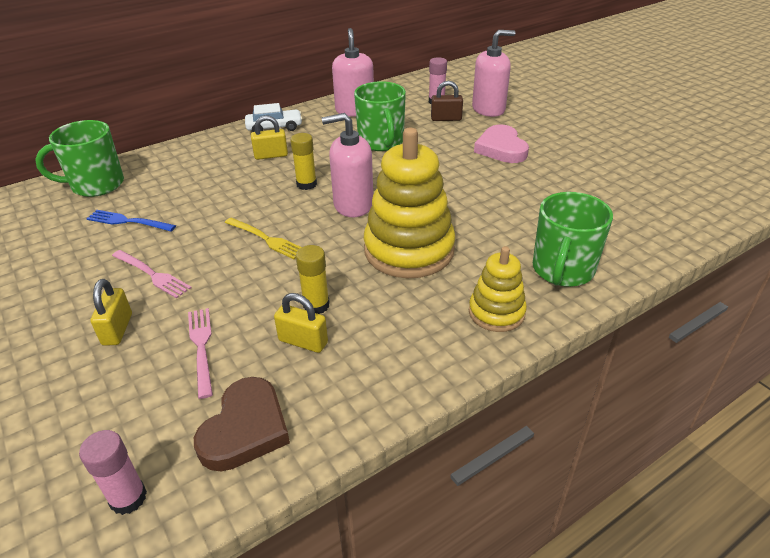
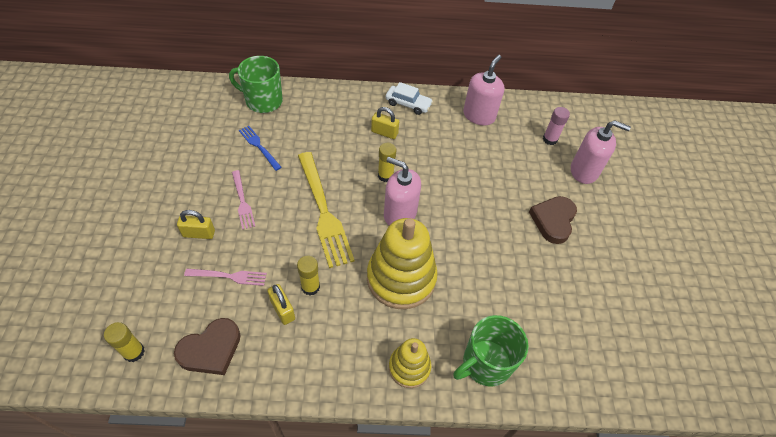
camera: 30 degrees right, 15 degrees up
(117, 329) = (199, 234): yellow padlock -> yellow padlock turned 60 degrees clockwise
(128, 498) = (134, 352): pink glue stick -> yellow glue stick
(201, 347) = (229, 276): pink fork -> pink fork turned 75 degrees clockwise
(266, 239) = (324, 212): yellow fork -> yellow fork, size x1.93
(381, 142) = (470, 162): green mug -> none
(446, 119) = (540, 163): brown padlock -> none
(501, 148) = (553, 220): pink heart -> brown heart

